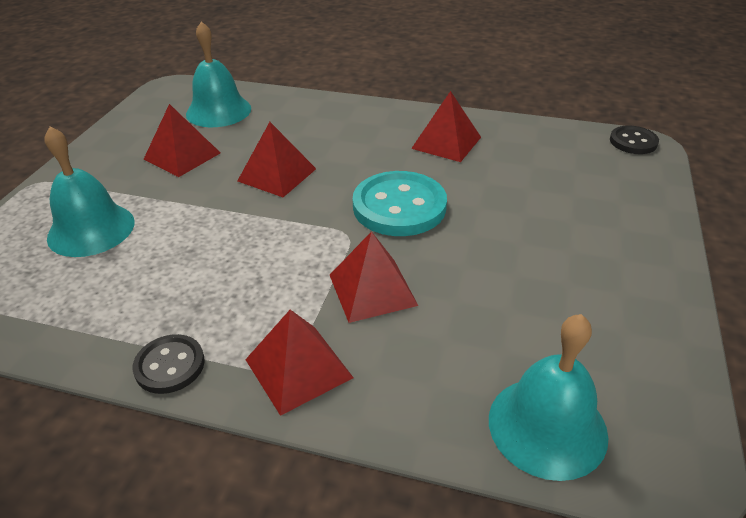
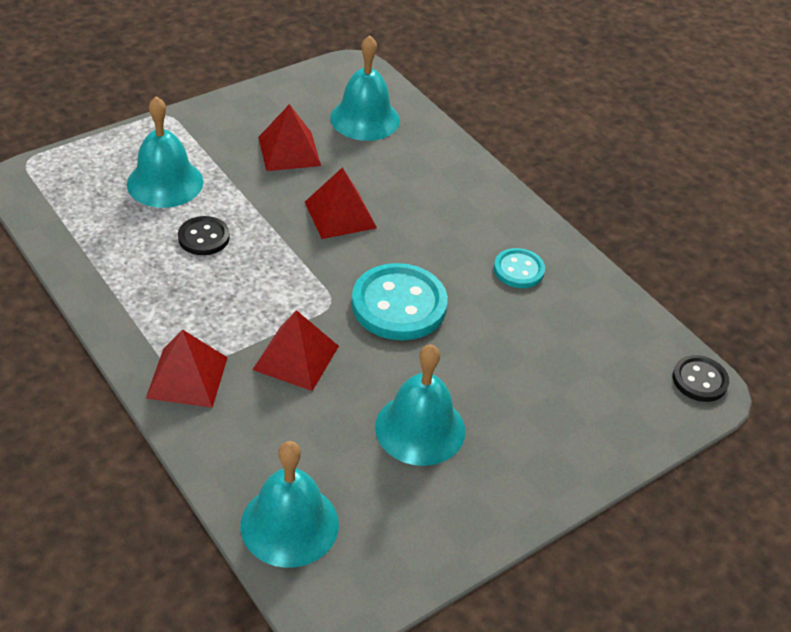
camera: 35 degrees right, 5 degrees up
(170, 365) = (117, 321): black button -> black button (204, 237)
(446, 142) = (518, 270): red pyramid -> turquoise button
(530, 277) = (420, 428): none -> turquoise bell

